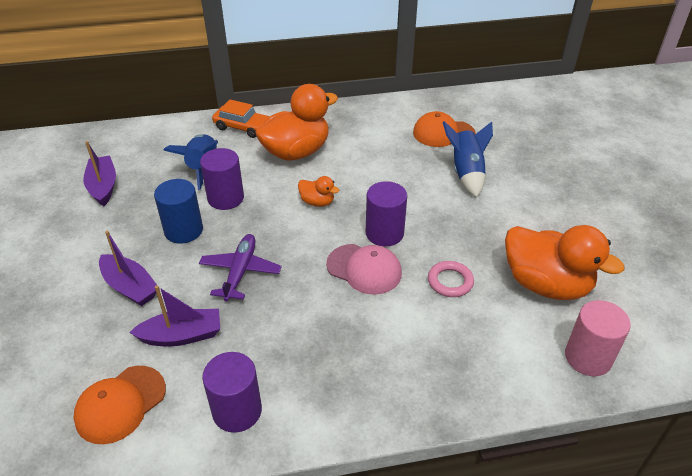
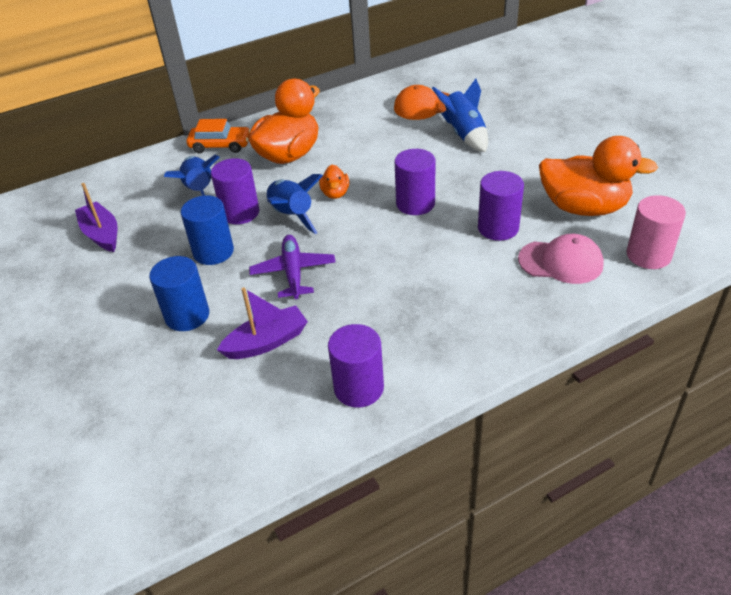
camera: 15 degrees left, 0 degrees up
(120, 404) = (239, 417): orange cap -> none
(130, 287) = (187, 315): purple boat -> blue cylinder
(267, 214) = (291, 216): none -> blue rocket
(317, 202) = (335, 193): orange duck -> orange duck turned 75 degrees clockwise
(364, 269) = (413, 238): pink cap -> pink cap (561, 262)
(450, 281) = (498, 228): pink ring -> purple cylinder

